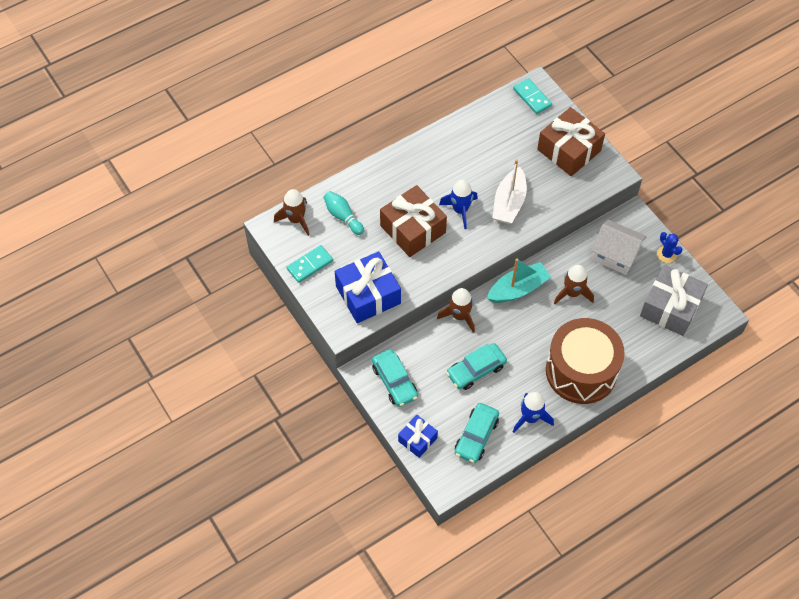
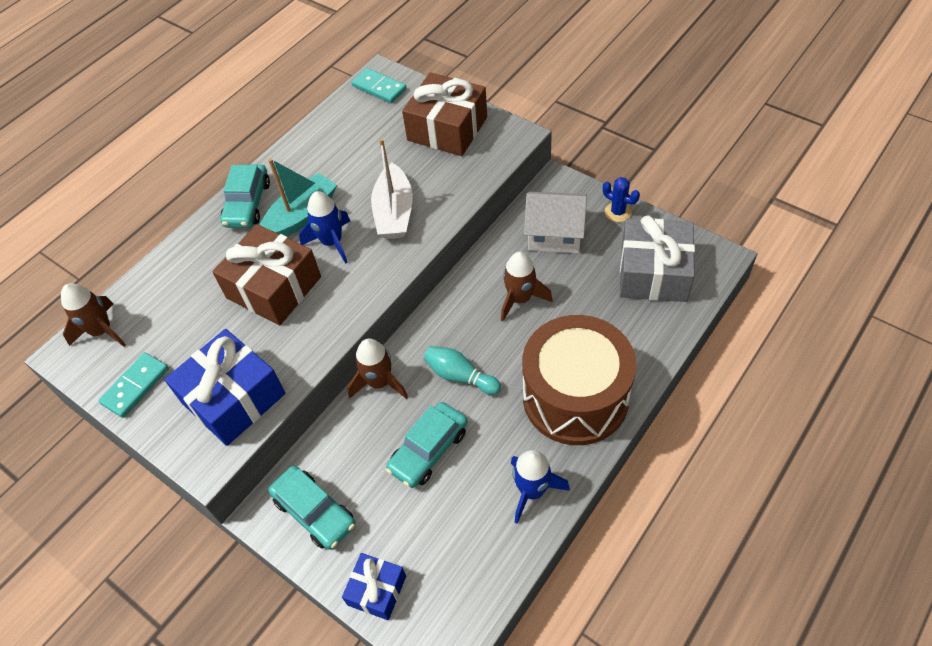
camera: 15 degrees left, 5 degrees down
(343, 216) = (169, 304): turquoise bowling pin -> turquoise bowling pin (460, 376)
(476, 436) = (464, 550): turquoise car -> turquoise car (247, 204)
(518, 289) = (446, 319): turquoise boat -> turquoise boat (301, 216)

